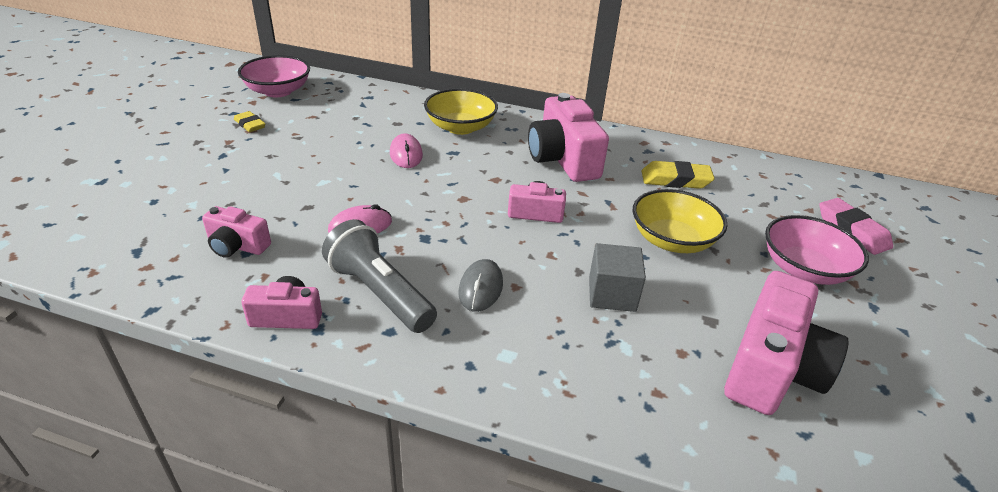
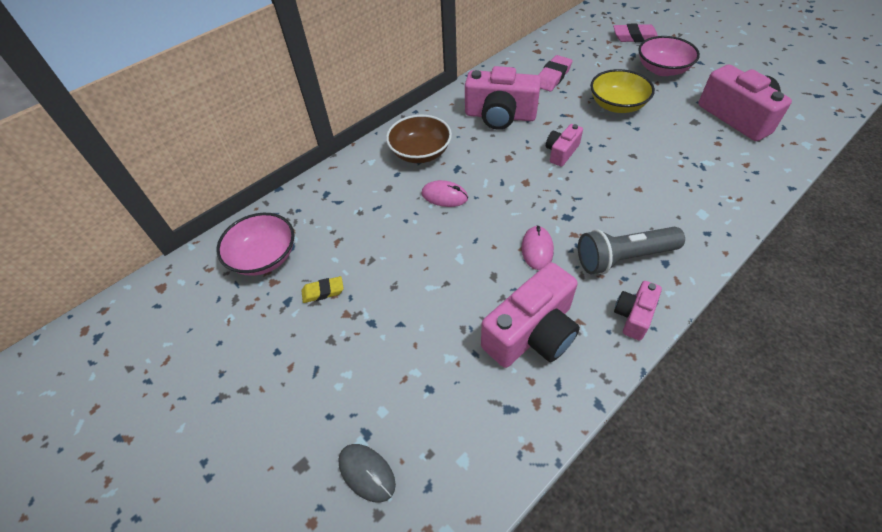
camera: 55 degrees left, 15 degrees up
(237, 246) = (532, 333): pink camera -> pink camera, size x1.87
(460, 127) = (420, 152): yellow bowl -> brown bowl
(481, 288) = (635, 205): grey mouse -> grey mouse (367, 473)
(612, 294) = (660, 150): grey cube -> none
(675, 180) = (552, 77): yellow eraser -> pink eraser

